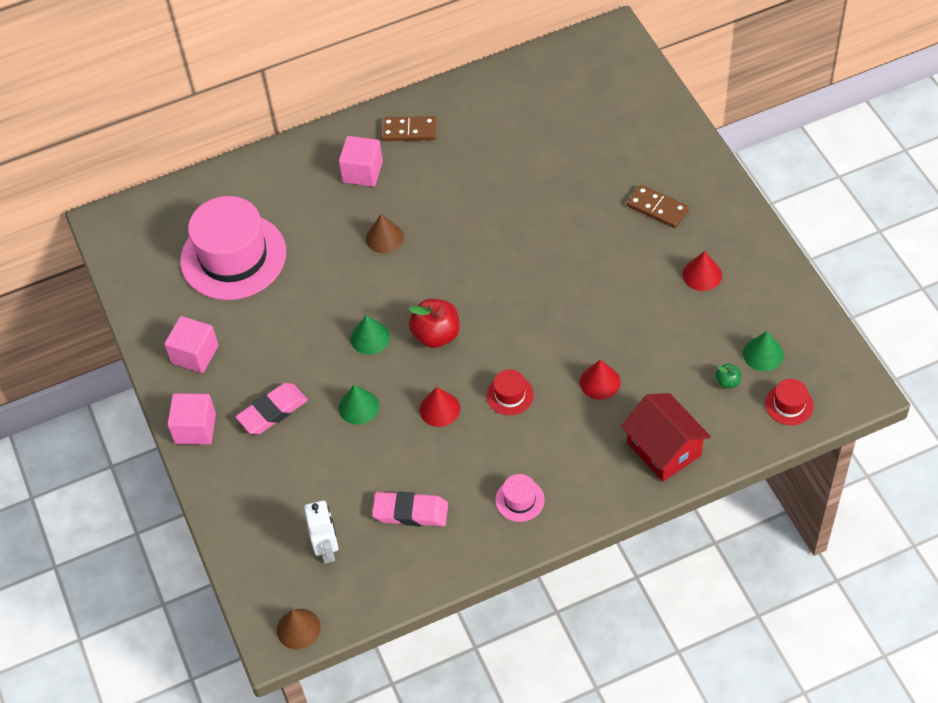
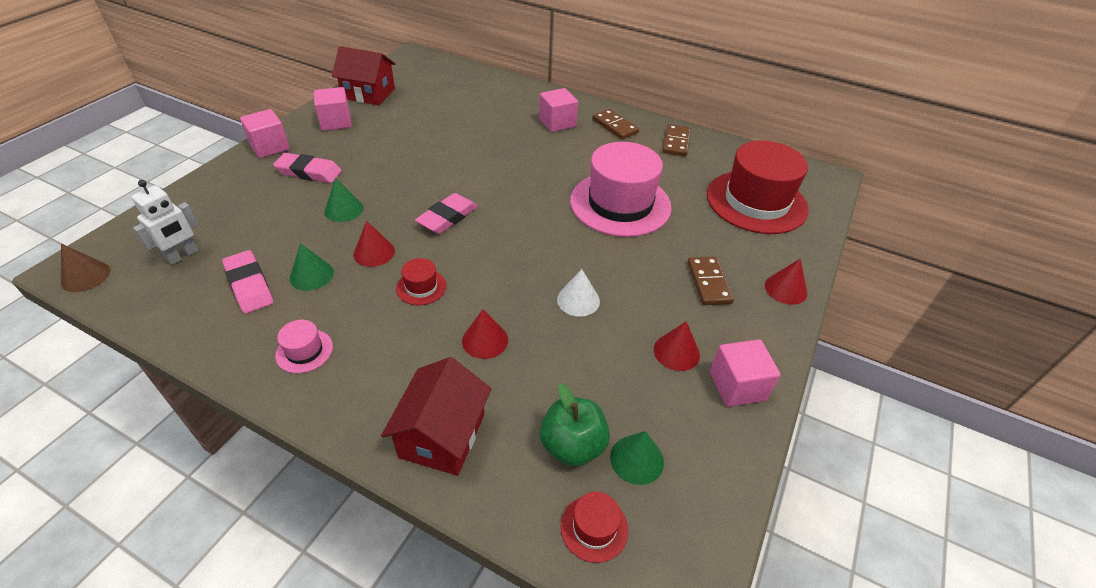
camera: 45 degrees right, 10 degrees down
(160, 302) = (368, 93): none -> red house
(233, 256) = (432, 104): pink hat -> pink hat (620, 204)
(370, 338) = (415, 187): green cone -> green cone (311, 275)
(384, 238) = (512, 155): brown cone -> none
(436, 335) = (447, 217): red apple -> pink eraser
(475, 102) = (676, 142): none -> brown domino
(600, 108) = (756, 202): none -> red hat
(607, 301) = (578, 300): none -> white cone
(701, 166) = (785, 289): none -> red cone
(727, 382) = (572, 446): green apple -> green apple, size x2.03
(755, 261) = (737, 386): none -> pink cube

